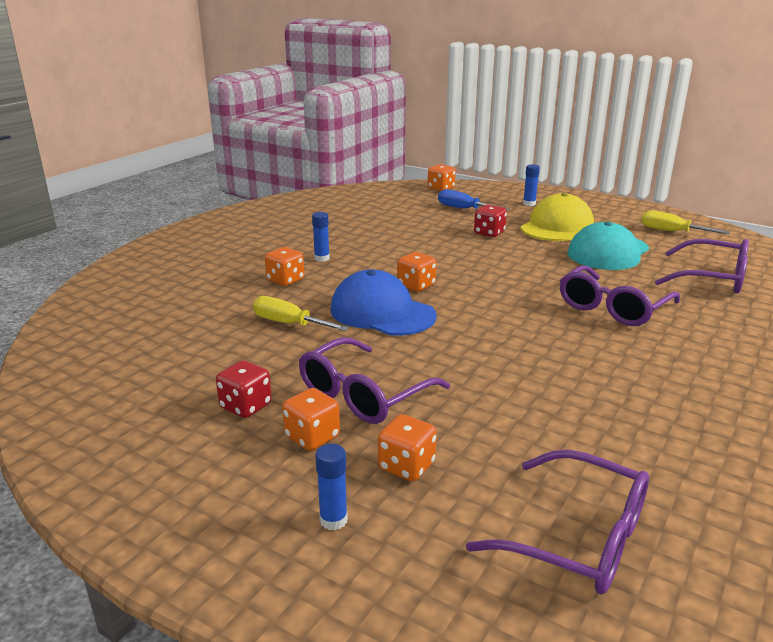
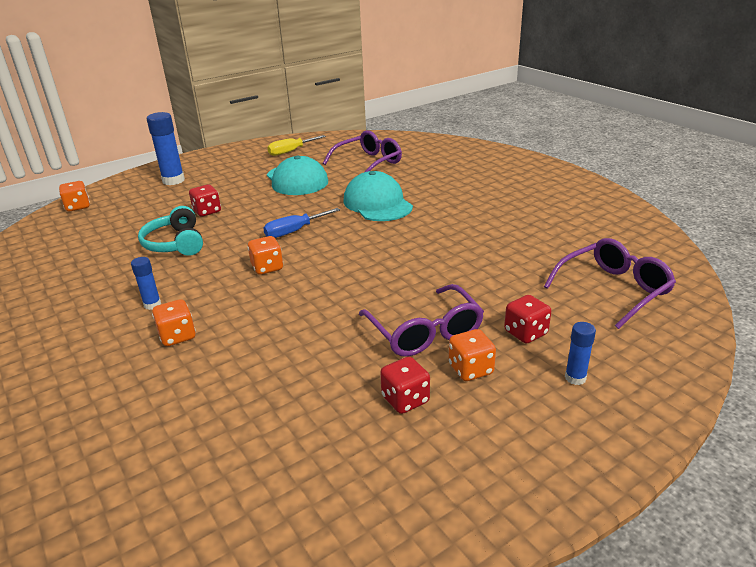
camera: 65 degrees left, 5 degrees up
(289, 324) = (274, 349): yellow screwdriver -> none
(382, 312) = (299, 295): blue cap -> none
(406, 466) = (525, 333): orange dice -> red dice
(420, 238) = (175, 243): none -> turquoise headphones
(463, 209) = (141, 209): blue screwdriver -> blue screwdriver (294, 231)
(529, 204) = (173, 180): blue glue stick -> blue glue stick, size x1.84
(557, 226) = (232, 183): yellow cap -> none
(613, 307) = (377, 203): purple glasses -> turquoise cap

